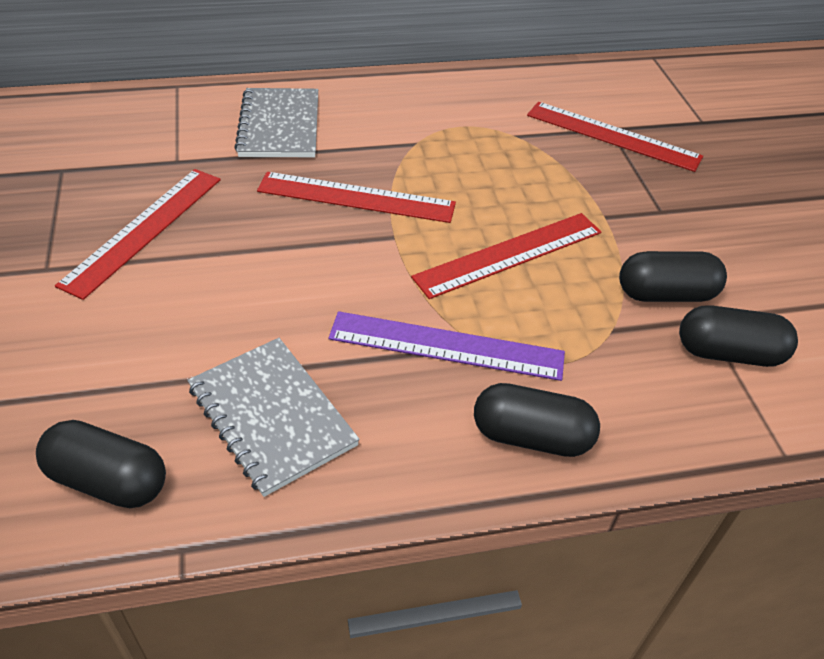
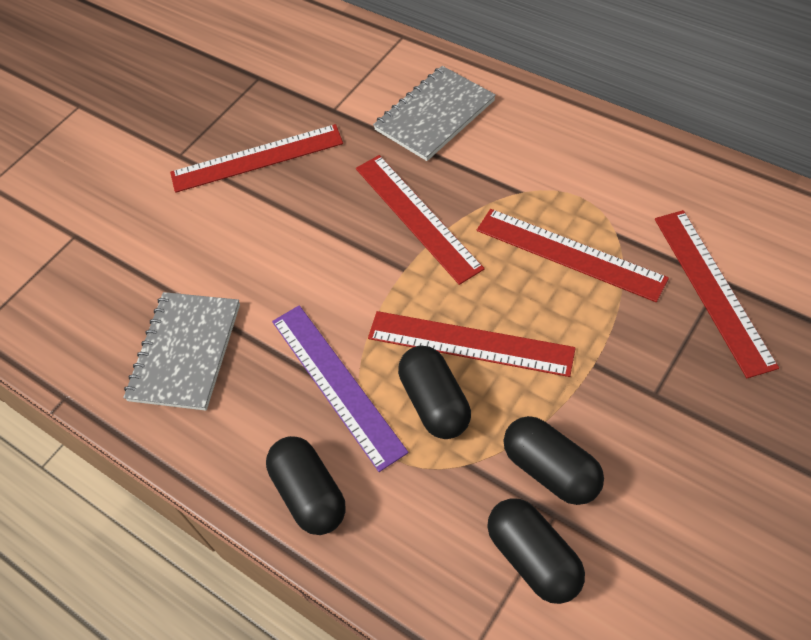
camera: 55 degrees right, 10 degrees up
(108, 480) = (74, 327): black capsule -> black capsule (435, 402)
(501, 162) = (569, 253): none -> red ruler

